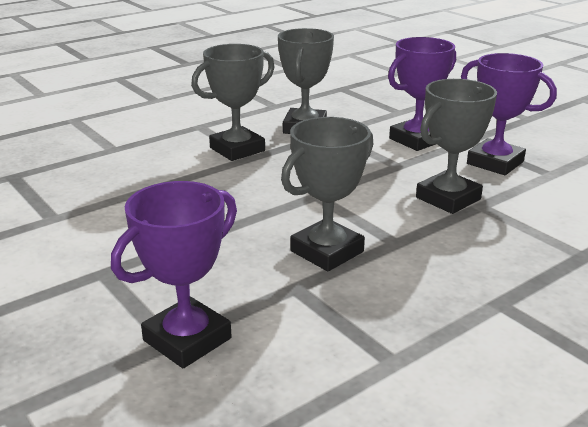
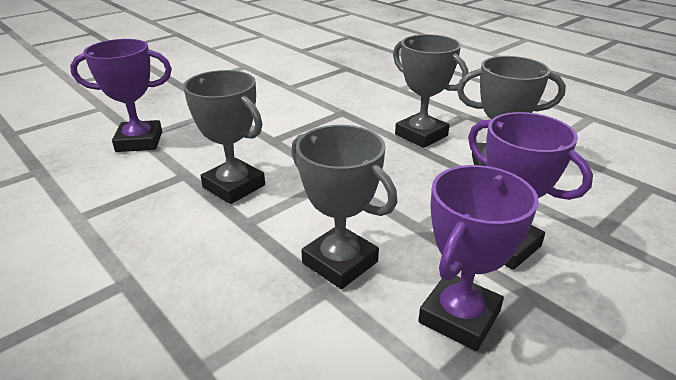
camera: 85 degrees right, 5 degrees up
(187, 339) = (139, 141): purple trophy -> purple trophy turned 45 degrees counterclockwise

